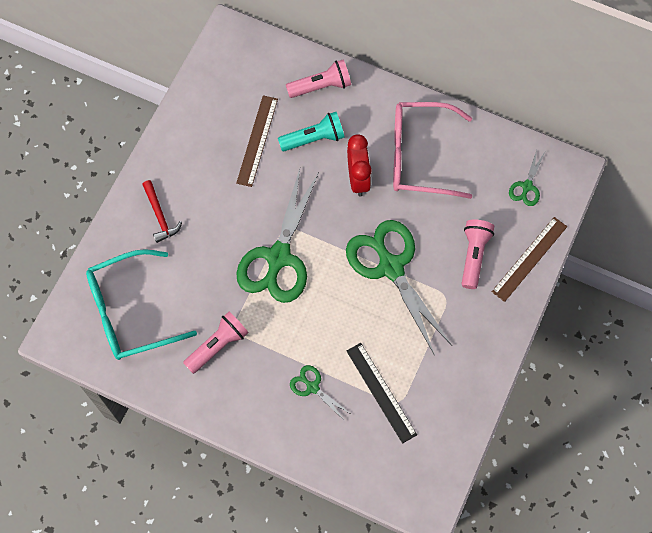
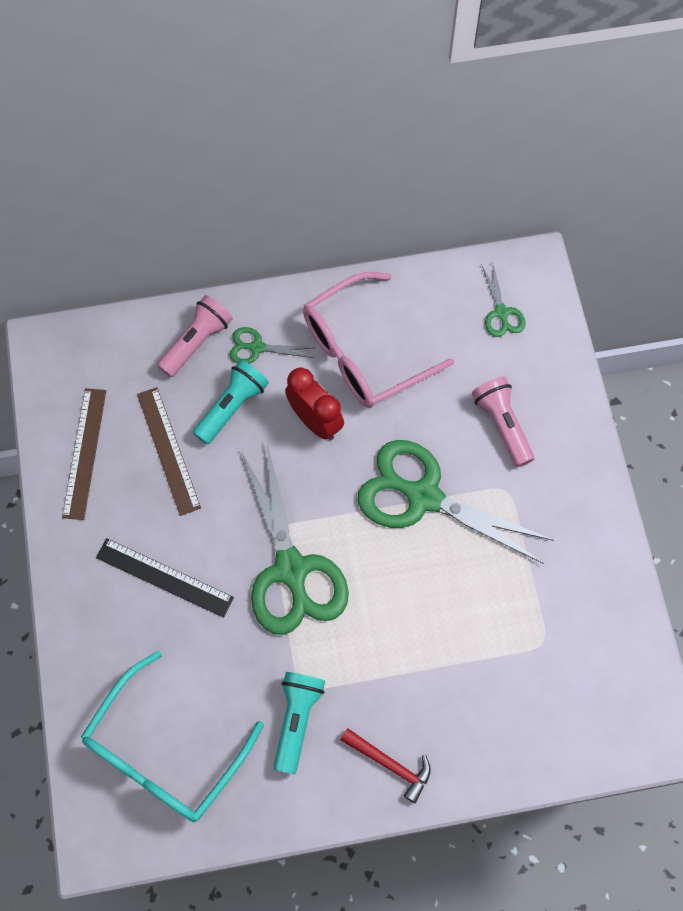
camera: 35 degrees left, 0 degrees up
(160, 216) = (117, 613): red hammer -> red hammer (390, 764)
(218, 345) = (297, 720): pink flashlight -> turquoise flashlight
(312, 387) = (438, 693): green scissors -> green scissors (257, 347)
(381, 392) = (516, 645): black ruler -> black ruler (164, 577)
(529, 259) = (562, 390): brown ruler -> brown ruler (84, 453)

